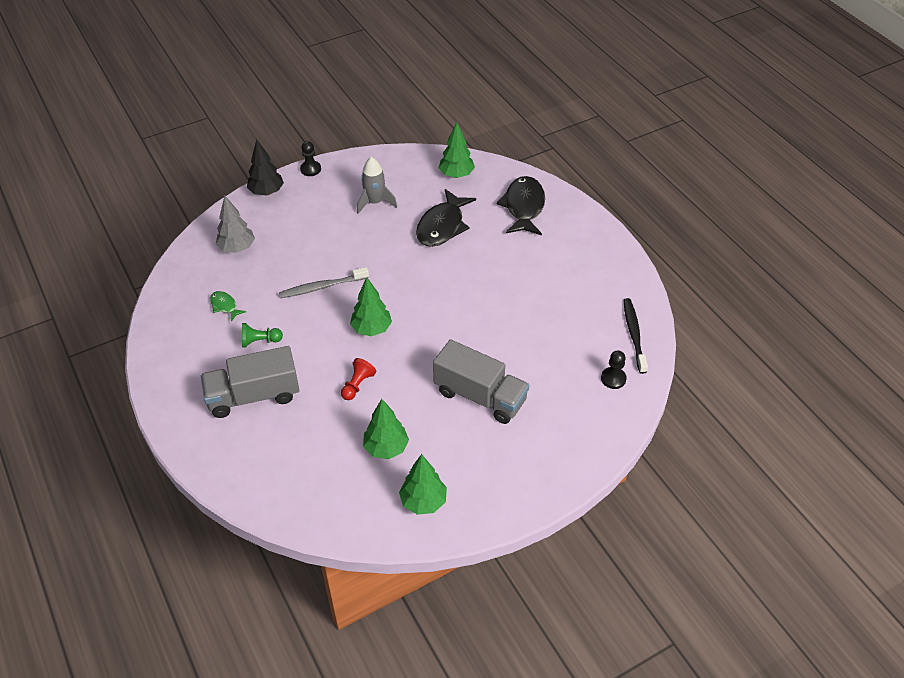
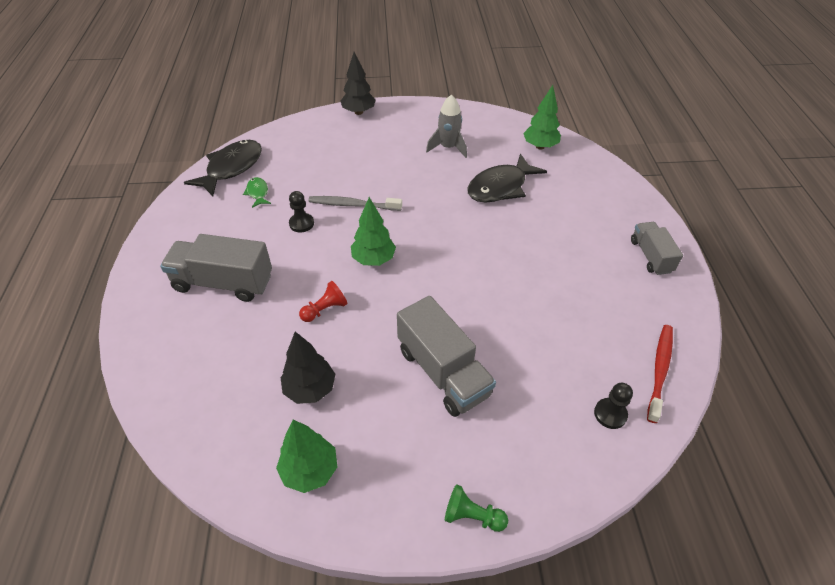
camera: 25 degrees right, 0 degrees up
(237, 248) = (302, 148): grey tree -> none
(260, 341) = (265, 234): green pawn -> green pawn (472, 516)
(310, 169) = (408, 105): black pawn -> black pawn (301, 223)
(386, 448) = (310, 389): green tree -> black tree
(524, 207) = (594, 195): black fish -> black fish (231, 168)
(591, 247) = (650, 256): none -> grey truck
(634, 334) = (659, 370): black toothbrush -> red toothbrush

